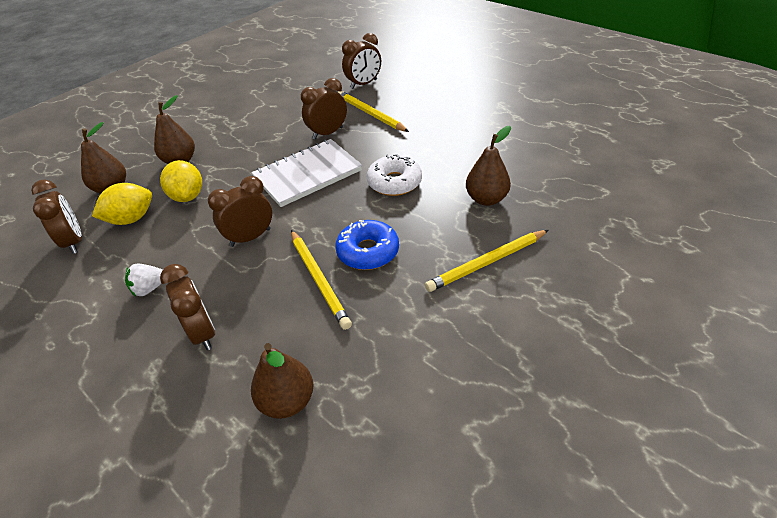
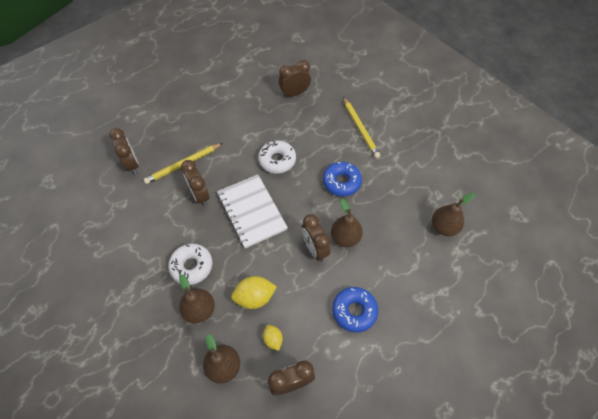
camera: 85 degrees left, 15 degrees up
(131, 219) = (273, 339): yellow lemon -> yellow lemon, size x0.58
(149, 288) = (354, 311): white strawberry -> blue donut
(202, 333) = (396, 272): brown clock -> brown clock (294, 93)
(233, 146) = (191, 266): none -> white donut
(319, 279) = (361, 209): yellow pencil -> none
(486, 199) = (307, 117): brown pear -> brown pear (345, 237)

